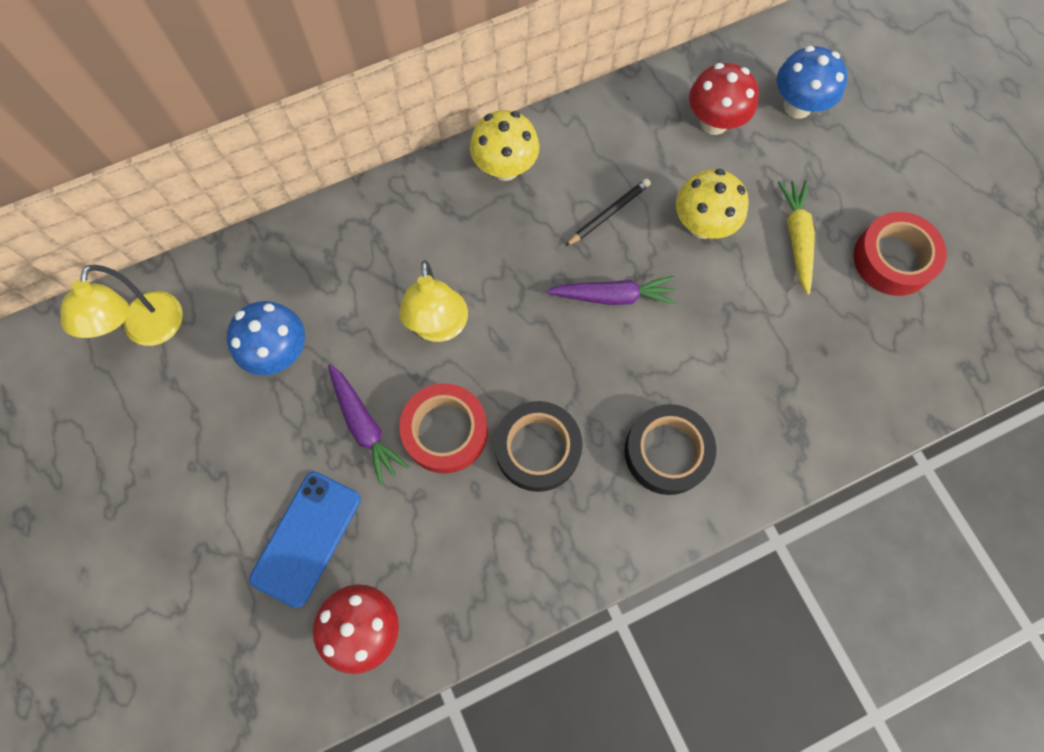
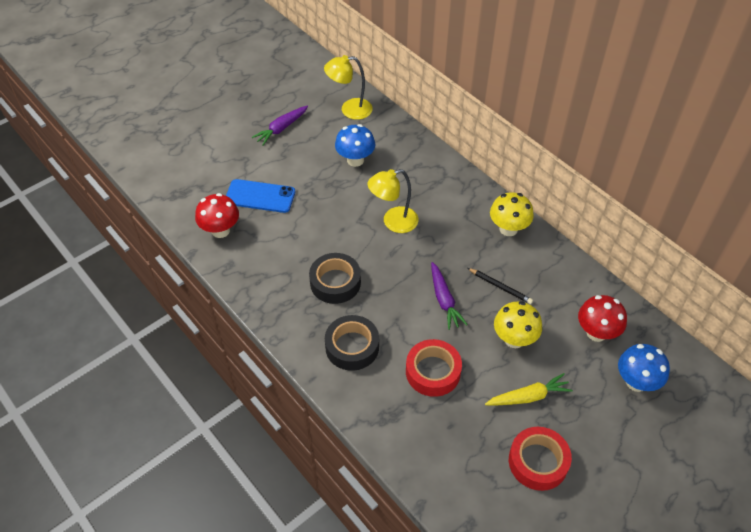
camera: 75 degrees right, 20 degrees down
(364, 426) = (326, 204): purple carrot -> purple carrot (281, 128)
(445, 431) = (333, 239): red tape -> red tape (433, 372)

